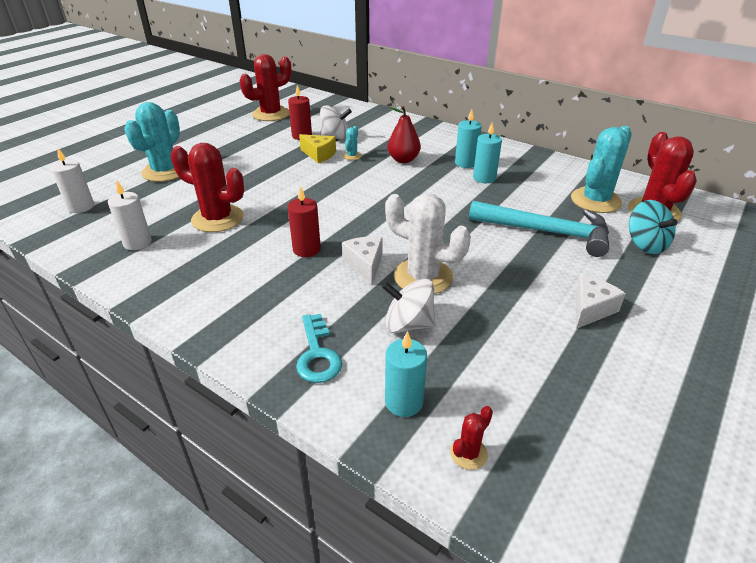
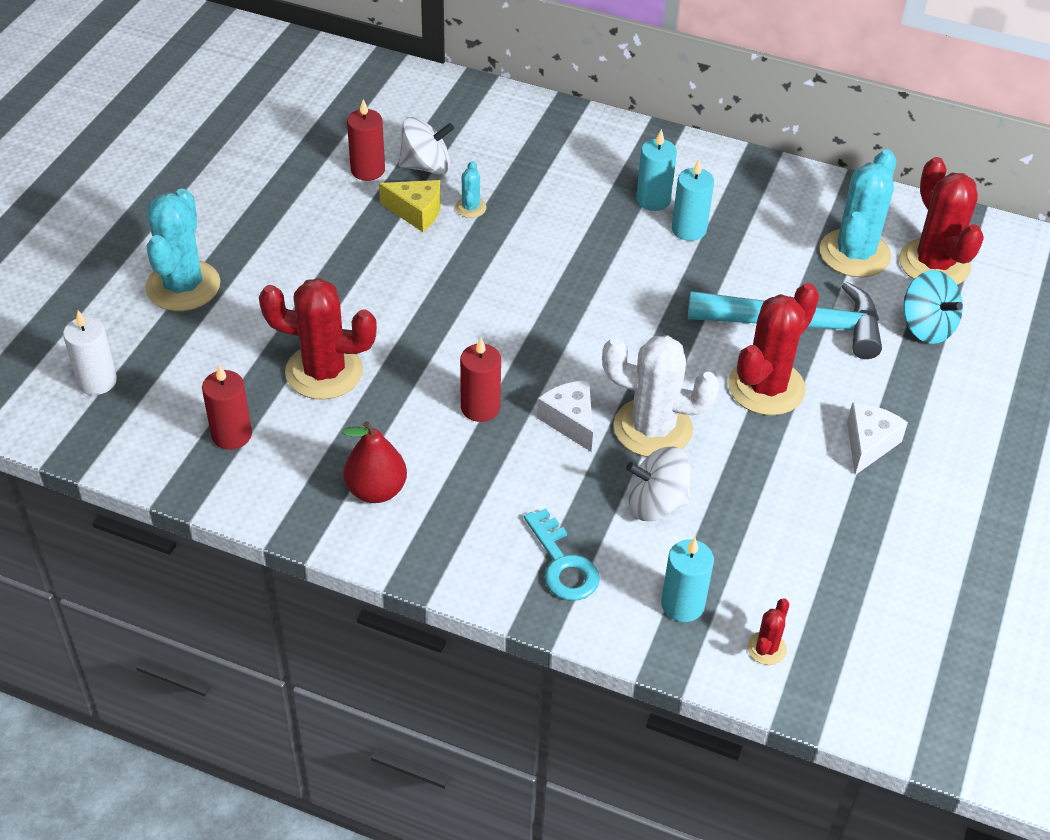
camera: 15 degrees left, 10 degrees up
(137, 243) = (231, 435): white candle -> red candle
(271, 114) = (287, 119): red cactus -> red cactus (766, 387)
(403, 160) = (555, 205): red pear -> red pear (376, 490)

